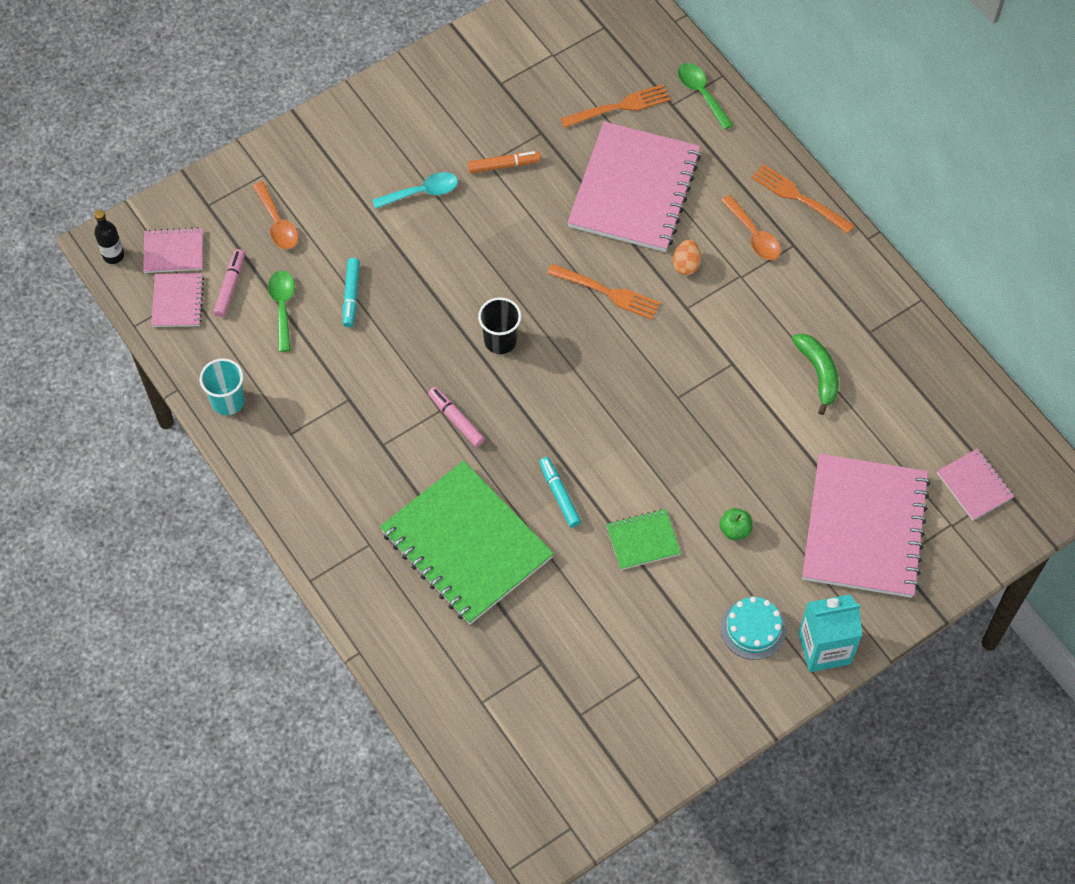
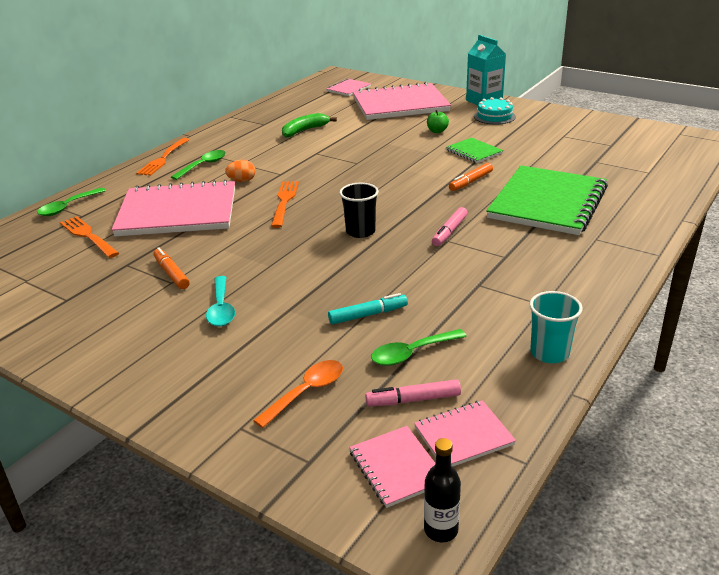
camera: 110 degrees left, 30 degrees down
(422, 192) = (221, 308): turquoise spoon -> turquoise spoon turned 150 degrees counterclockwise
(559, 495) = (471, 182): turquoise marker -> orange marker
(754, 235) = (203, 165): orange spoon -> green spoon

